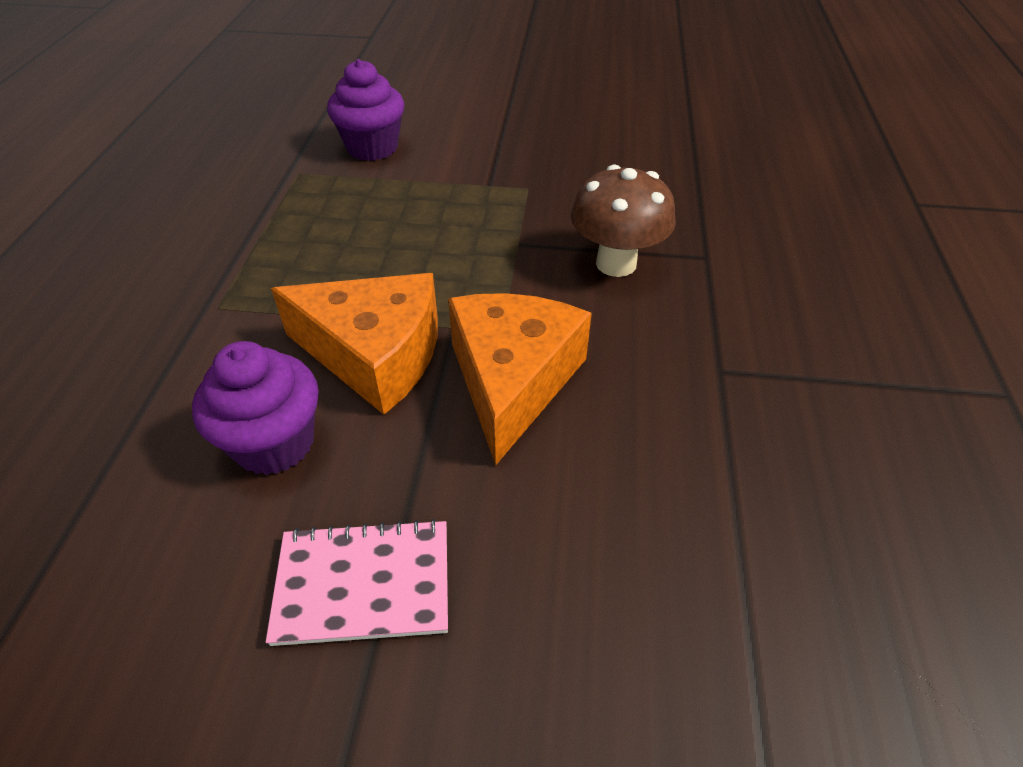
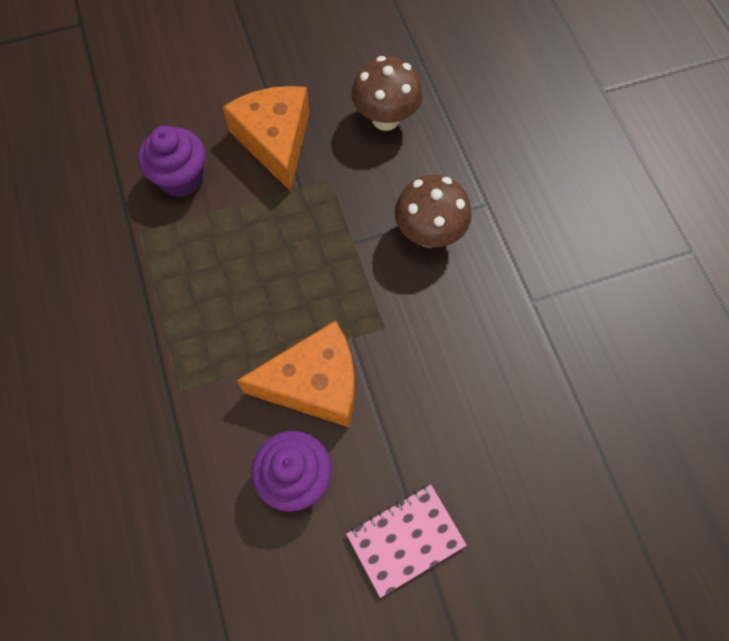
camera: 25 degrees left, 20 degrees up
(512, 381) = (412, 366): orange cheese -> orange cheese (275, 141)
(623, 160) = (385, 119): none -> brown mushroom

